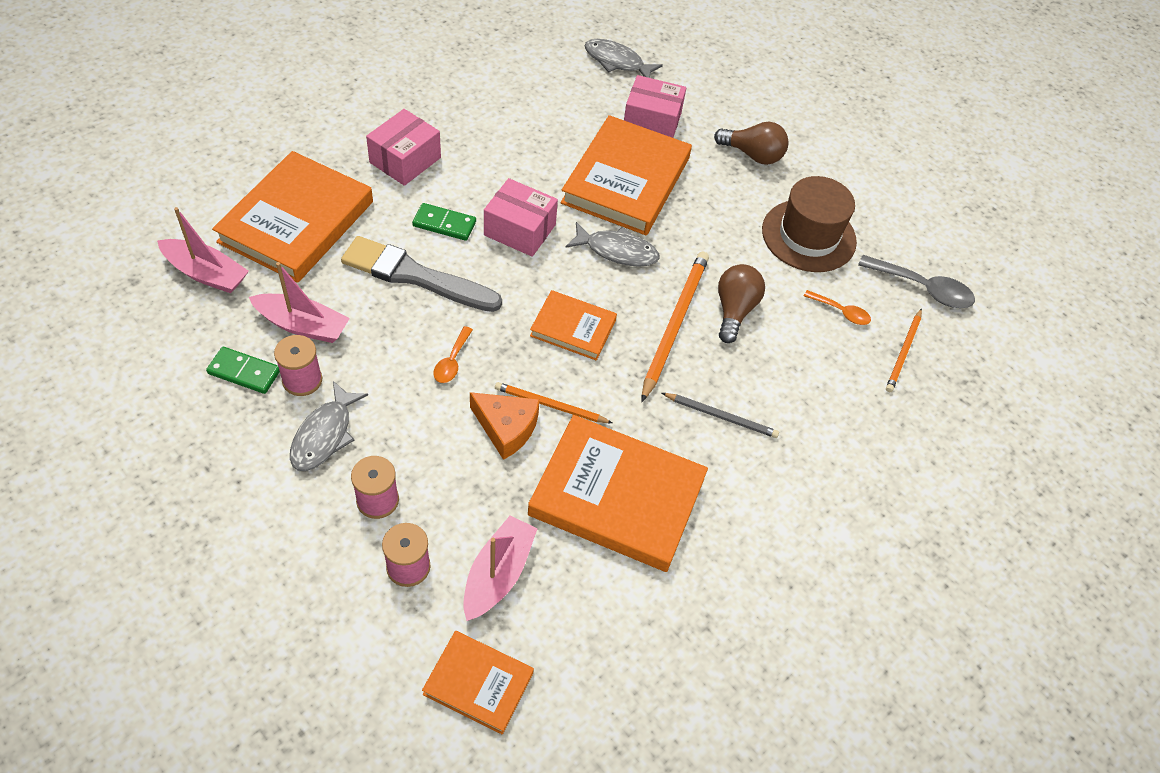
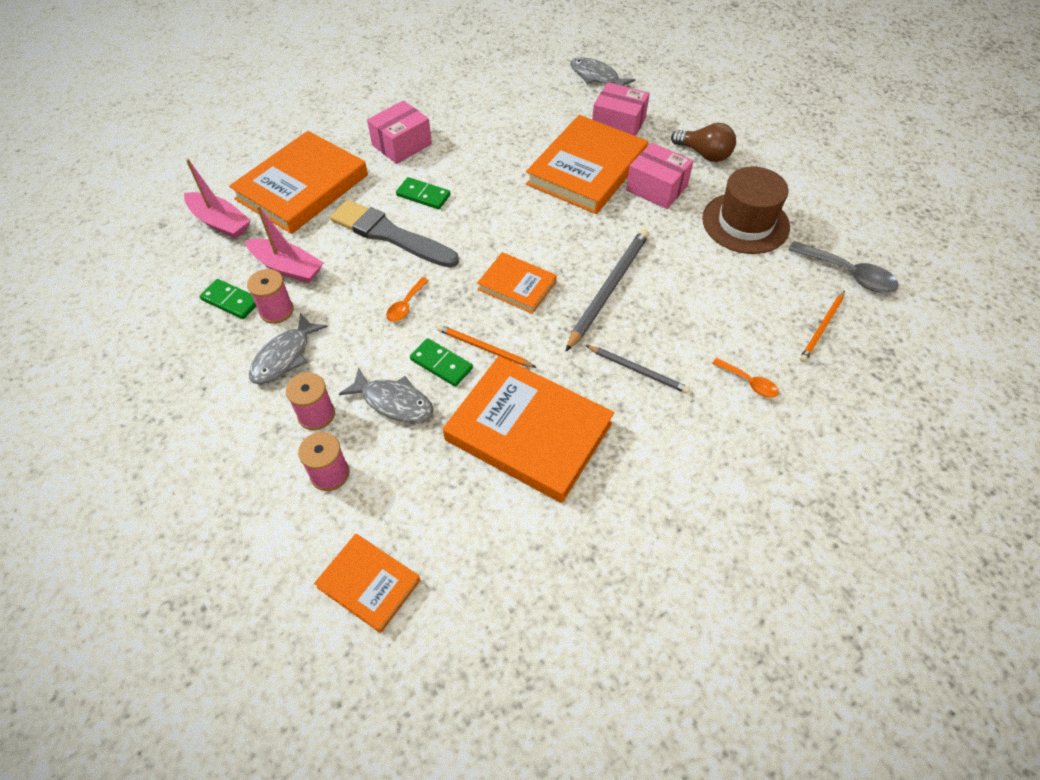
camera: 15 degrees right, 0 degrees up
(498, 574) = (407, 488): pink boat -> none
(506, 428) = (441, 364): orange cheese -> green domino
(519, 230) = (486, 203): pink box -> pink box (656, 188)
(617, 251) = (568, 225): grey fish -> grey fish (394, 402)
(674, 324) = (609, 289): orange pencil -> grey pencil
(734, 310) = (665, 281): brown light bulb -> none
(841, 312) = (766, 289): orange spoon -> orange spoon (749, 382)

